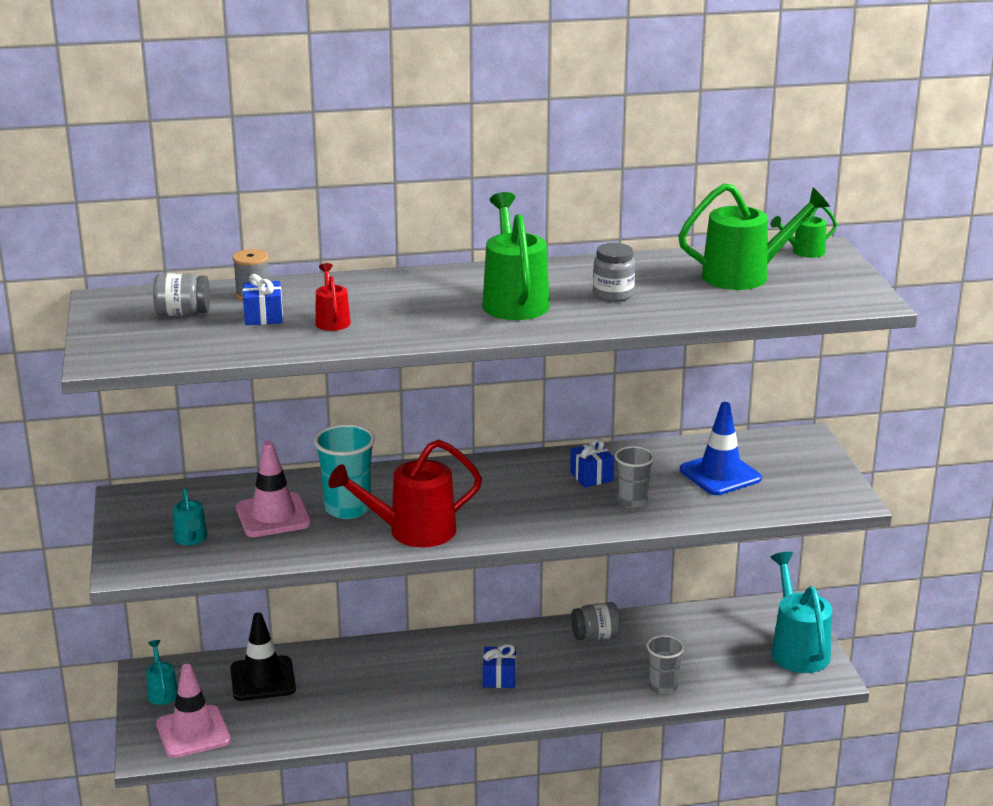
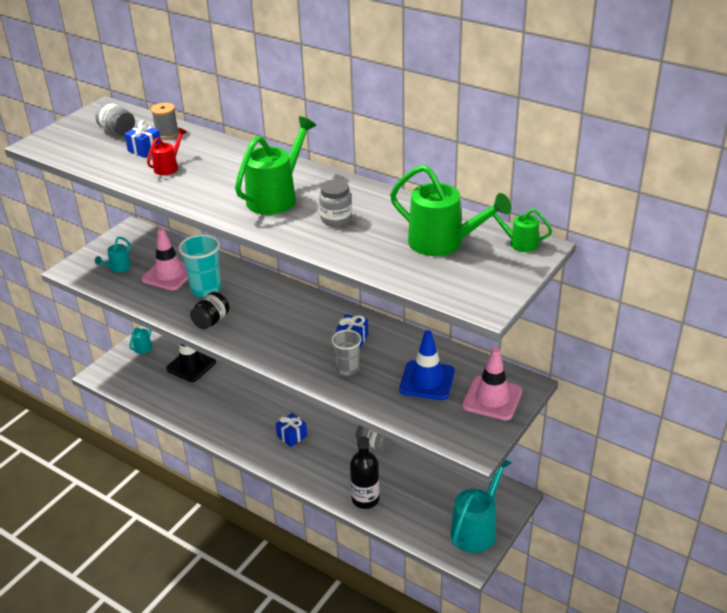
camera: 45 degrees right, 10 degrees up
(193, 732) = (127, 375): pink traffic cone -> pink traffic cone (492, 398)
(411, 531) = (211, 321): red watering can -> black jar
(663, 687) = (365, 499): grey cup -> black bottle

